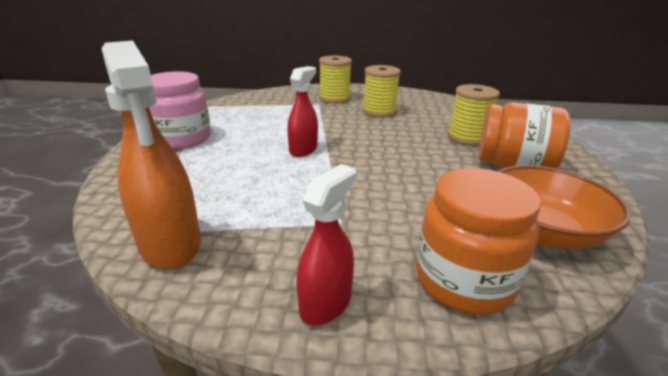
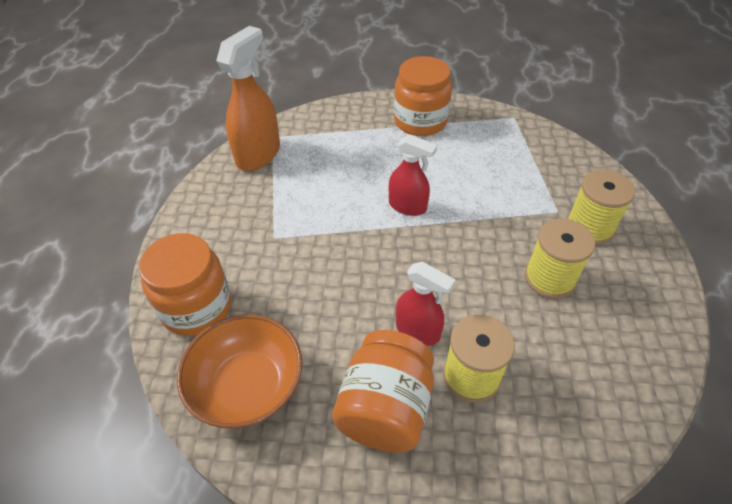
camera: 90 degrees right, 20 degrees up
(170, 244) = (258, 154): orange spray bottle -> orange spray bottle turned 150 degrees clockwise
(182, 139) = (420, 121): pink jar -> orange jar
(326, 302) = (192, 231): red spray bottle -> red spray bottle (418, 331)

